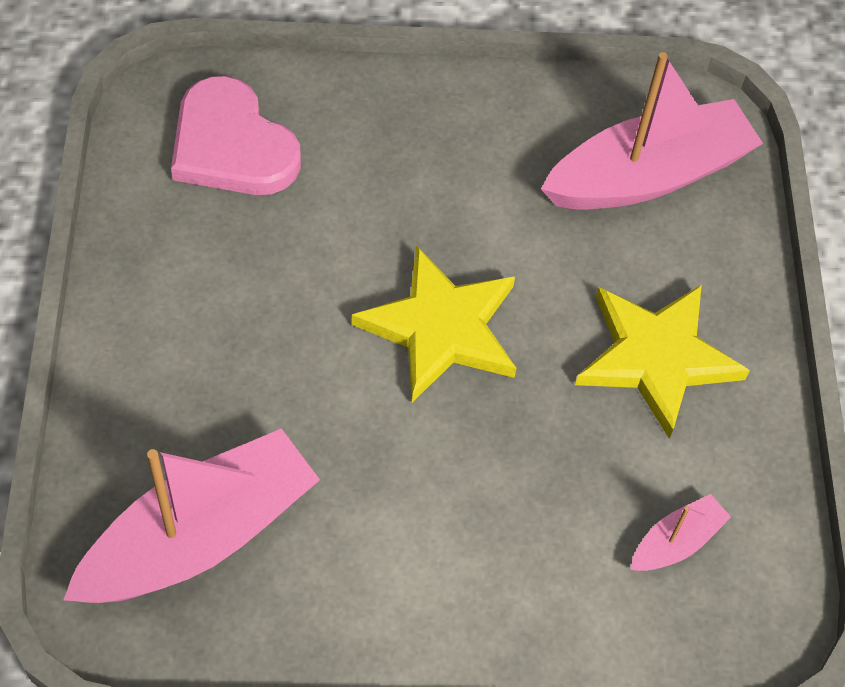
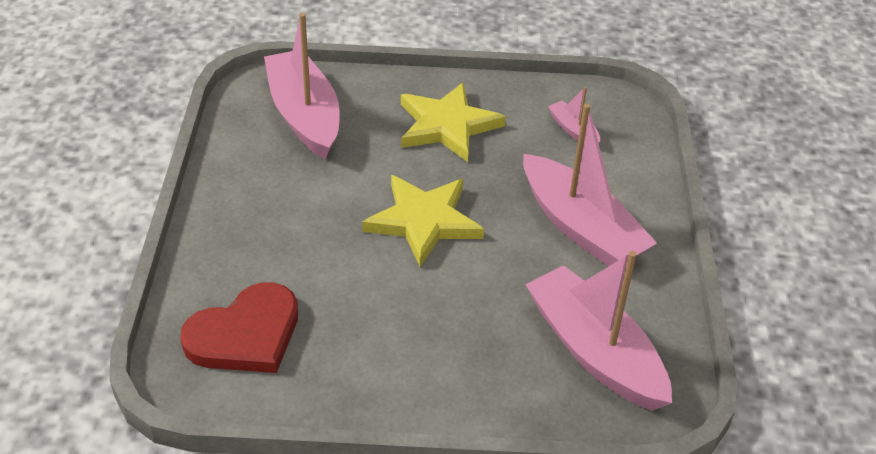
camera: 85 degrees left, 15 degrees down
(232, 145) = (245, 334): pink heart -> red heart
(445, 537) = (581, 227): none -> pink boat

